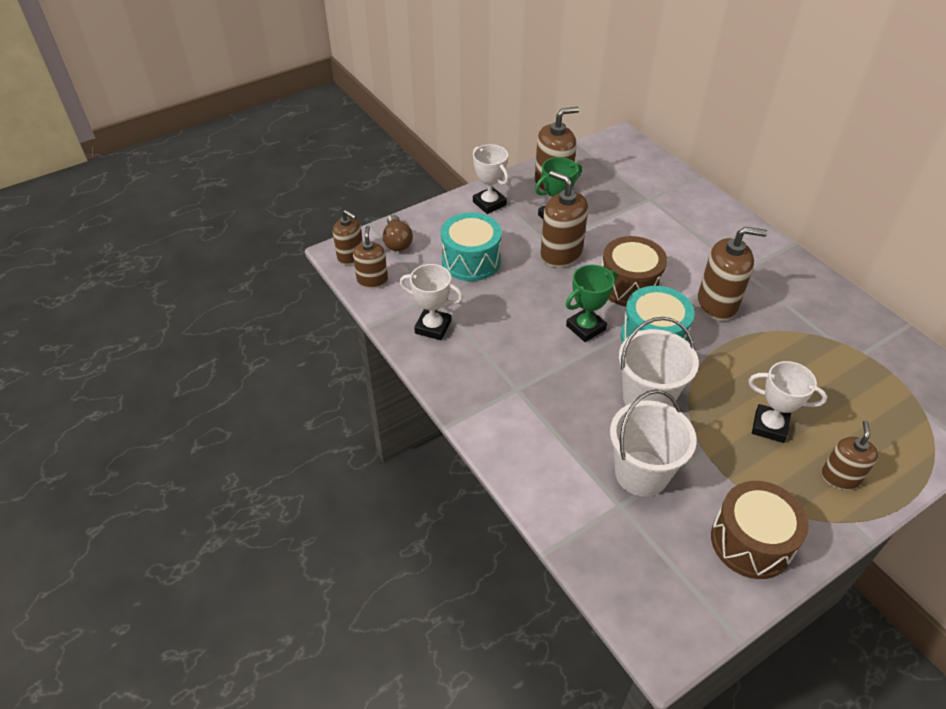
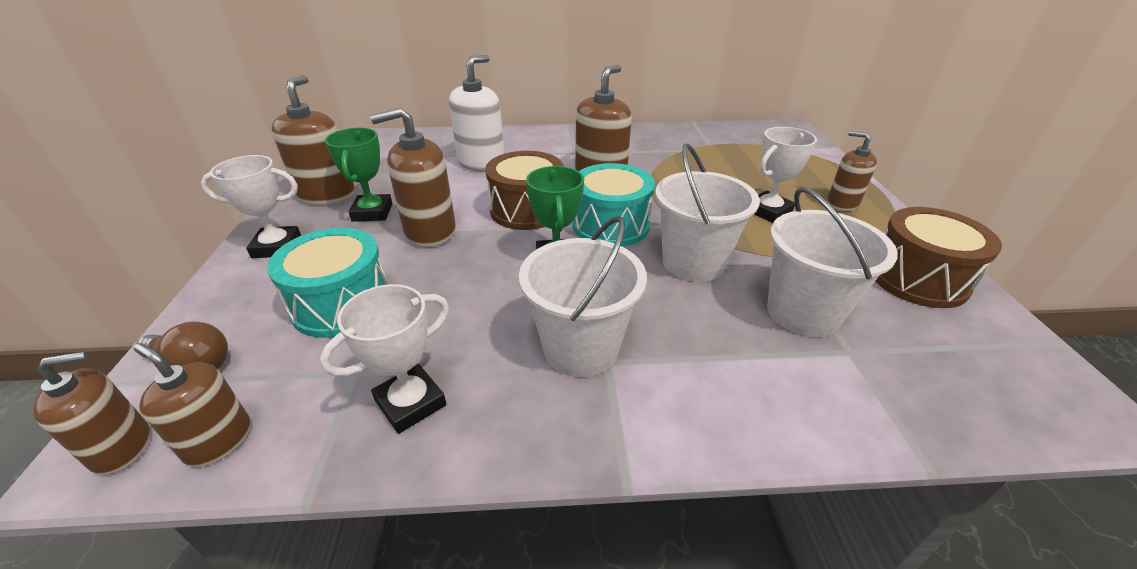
camera: 60 degrees left, 10 degrees down
(517, 373) = (581, 348): none -> white bucket
(667, 228) = (481, 163): none -> white soap dispenser

